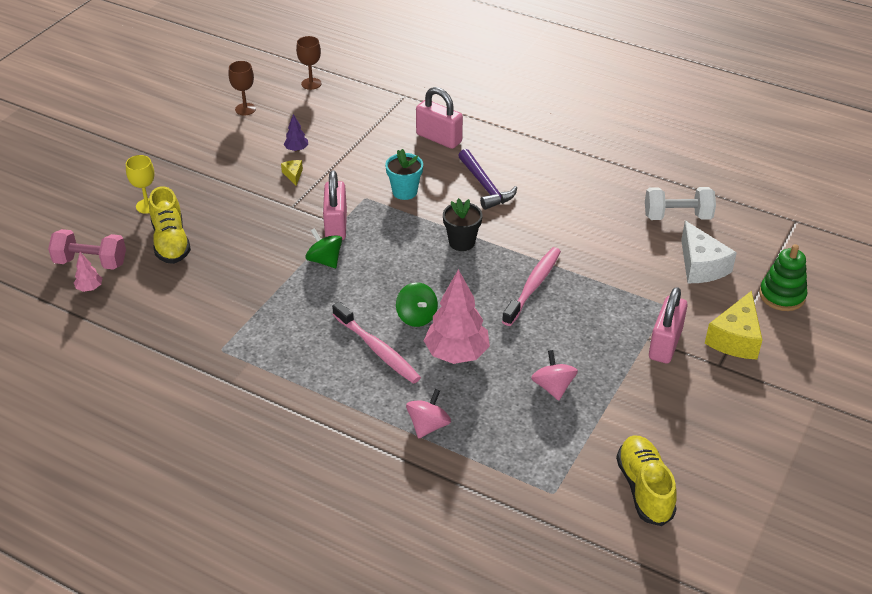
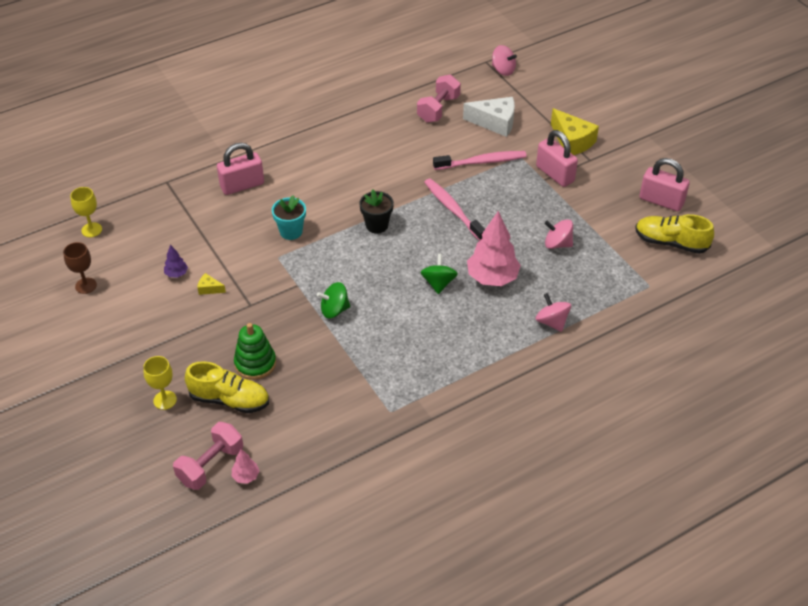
camera: 60 degrees left, 5 degrees up
(311, 84) = (91, 230): brown goblet -> yellow goblet
(336, 225) = (297, 287): pink padlock -> pink padlock (661, 201)
(377, 349) = (457, 318): pink toothbrush -> pink toothbrush (482, 162)
(416, 317) = (438, 283): green spinning top -> green spinning top turned 90 degrees counterclockwise
(485, 186) = (323, 185): purple hammer -> none
(677, 216) = (438, 109): white dumbbell -> pink dumbbell
(782, 295) = (549, 103): green stacking toy -> green stacking toy (255, 363)
(796, 239) = (503, 70): none -> pink spinning top

